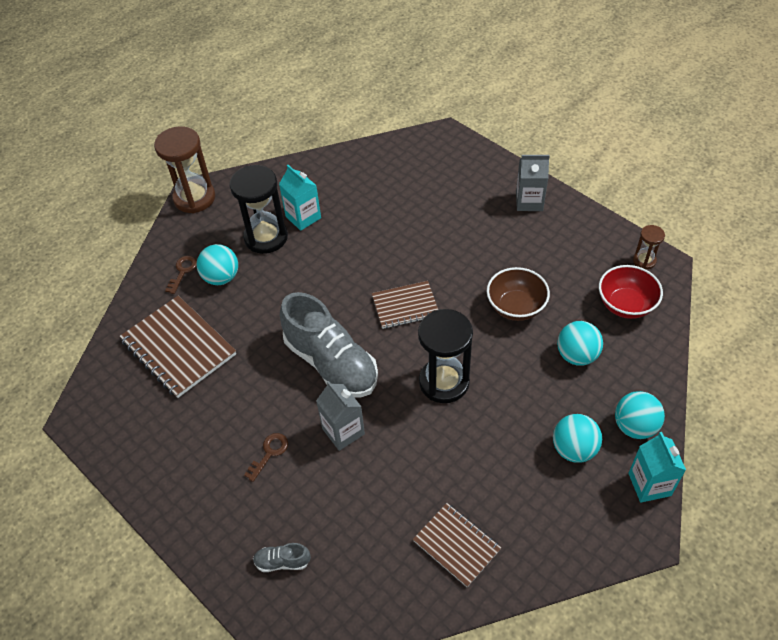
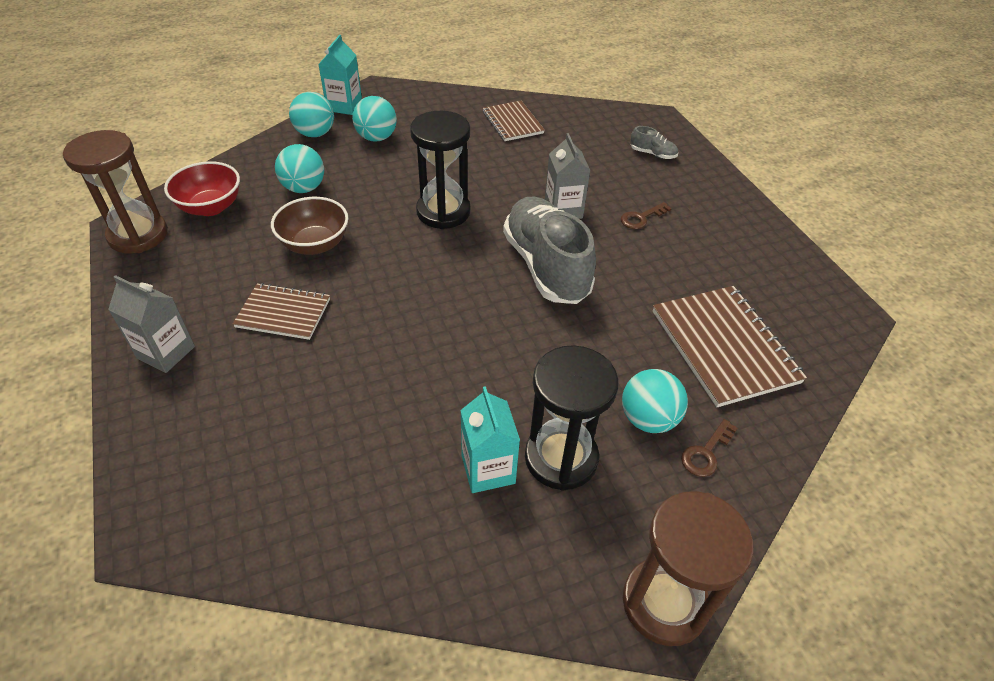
camera: 160 degrees left, 5 degrees down
(405, 306) = (429, 290): brown notebook -> brown notebook (283, 313)
(644, 261) = (138, 235): brown hourglass -> brown hourglass, size x2.00

